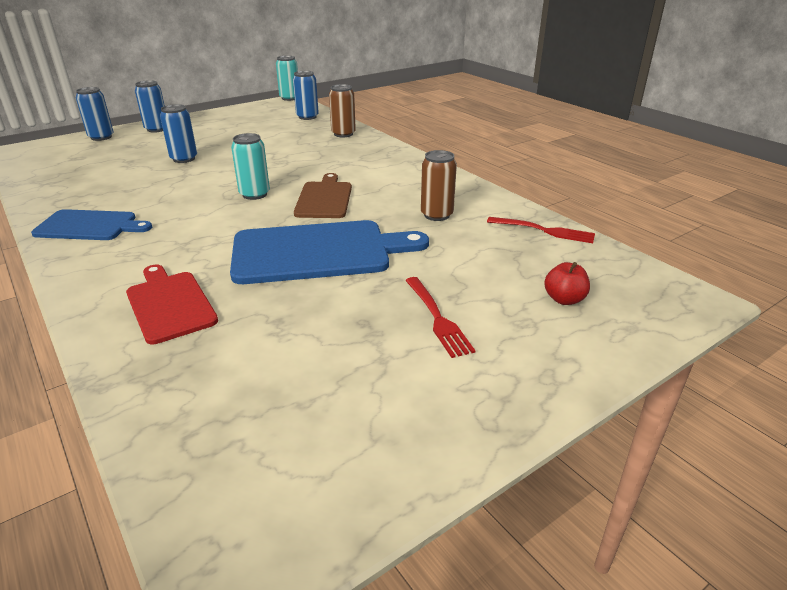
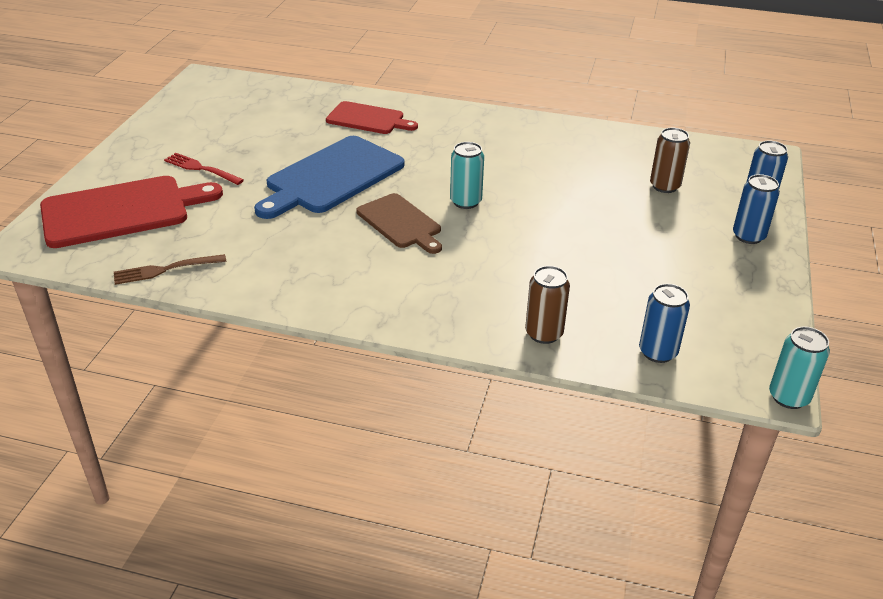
camera: 140 degrees right, 5 degrees up
(89, 226) = (520, 132): blue cutting board -> none
(184, 159) = (613, 211): blue can -> none
(436, 215) = (278, 247): brown can -> brown can (664, 186)
(544, 230) = (165, 270): red fork -> brown fork
(564, 299) = (121, 211): red apple -> red cutting board

